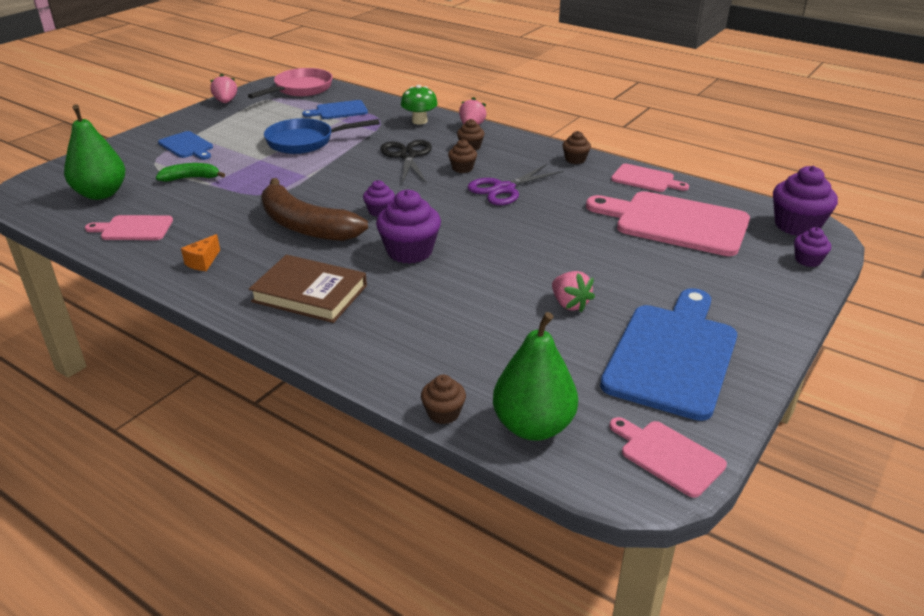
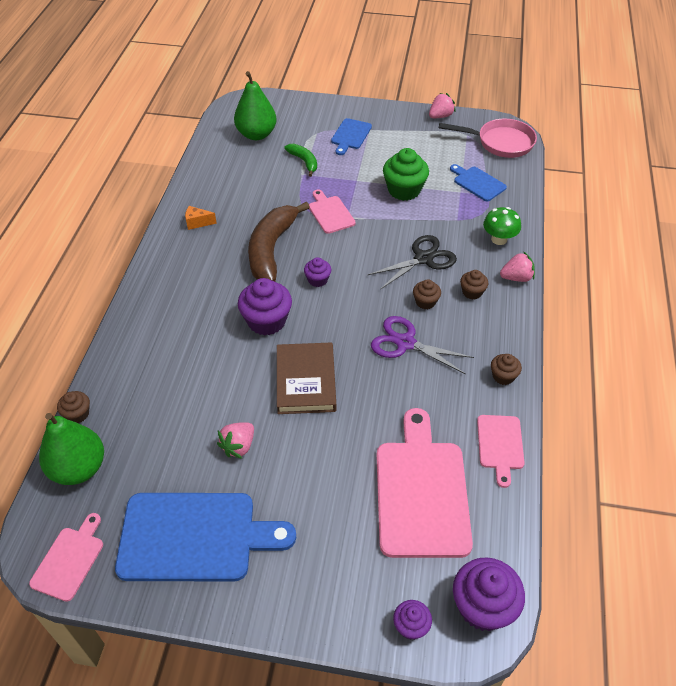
camera: 65 degrees right, 15 degrees up
(134, 228) = (221, 172): pink cutting board -> pink cutting board (330, 213)
(305, 142) = (404, 190): blue pan -> green cupcake
(310, 293) = (184, 291): brown book -> brown book (306, 381)

